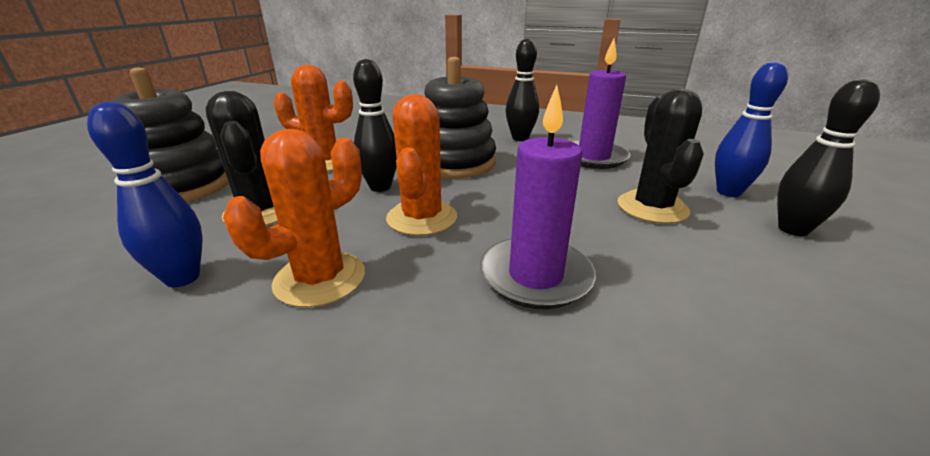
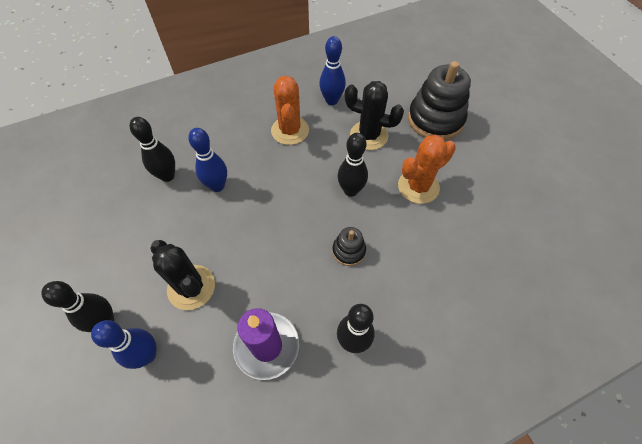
camera: 135 degrees right, 30 degrees up
(422, 218) = (298, 184): orange cactus -> none
(455, 163) = (348, 251): black stacking toy -> black stacking toy, size x0.49
(535, 276) = (217, 186): purple candle -> blue bowling pin
(628, 351) = (167, 176): none -> black bowling pin

